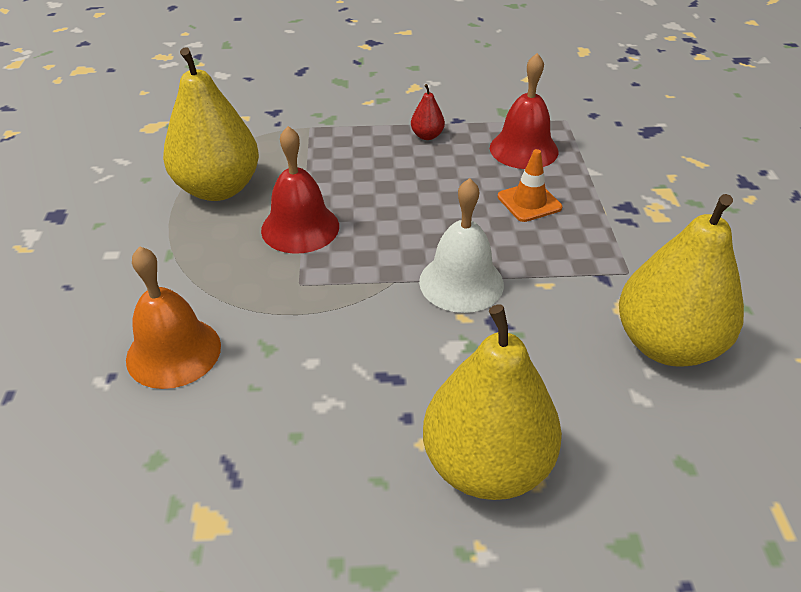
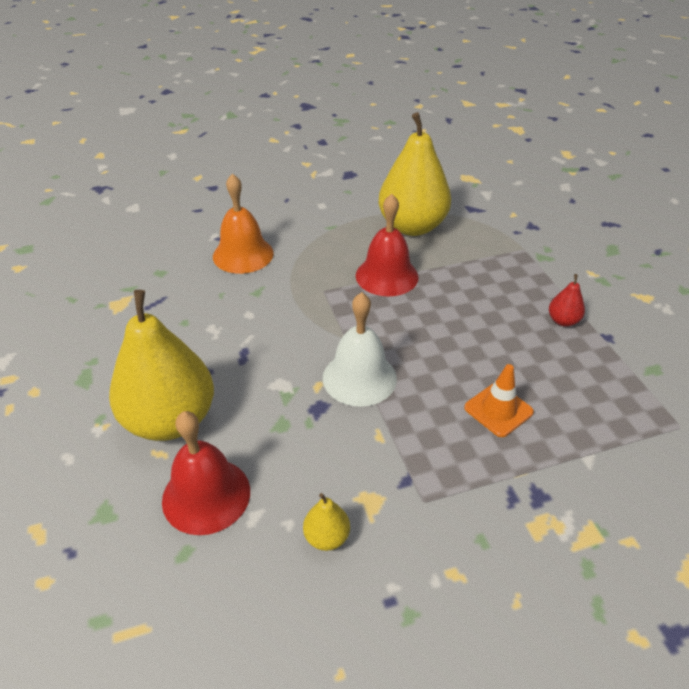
camera: 75 degrees right, 0 degrees up
(523, 149) = (590, 395): red bell -> red bell (206, 495)
(666, 345) = (327, 537): yellow pear -> yellow pear, size x0.41

